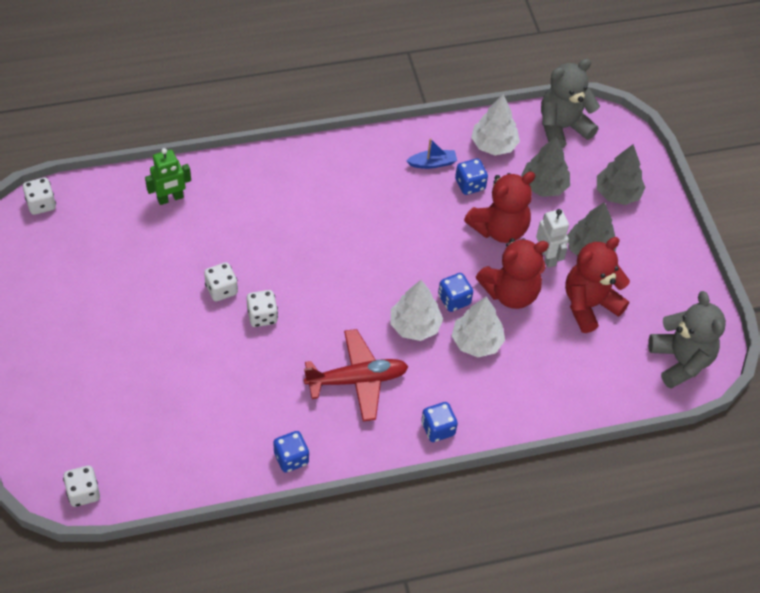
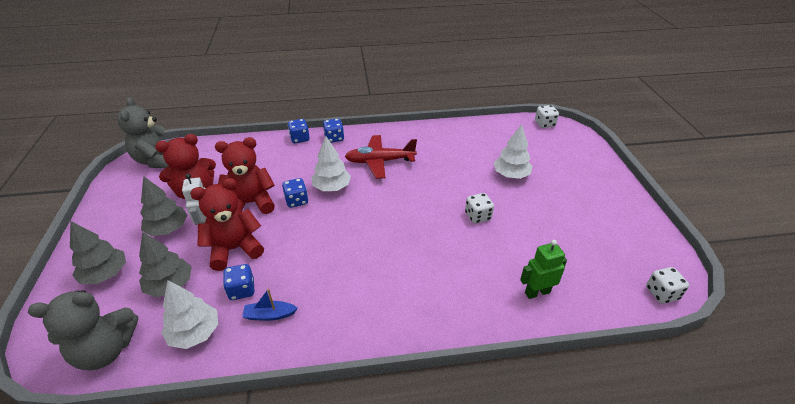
camera: 170 degrees left, 15 degrees down
(262, 316) = (444, 198): white dice -> none
(291, 458) = (425, 131): blue dice -> blue dice (300, 138)
(477, 341) = (291, 176): white tree -> white tree (511, 175)

